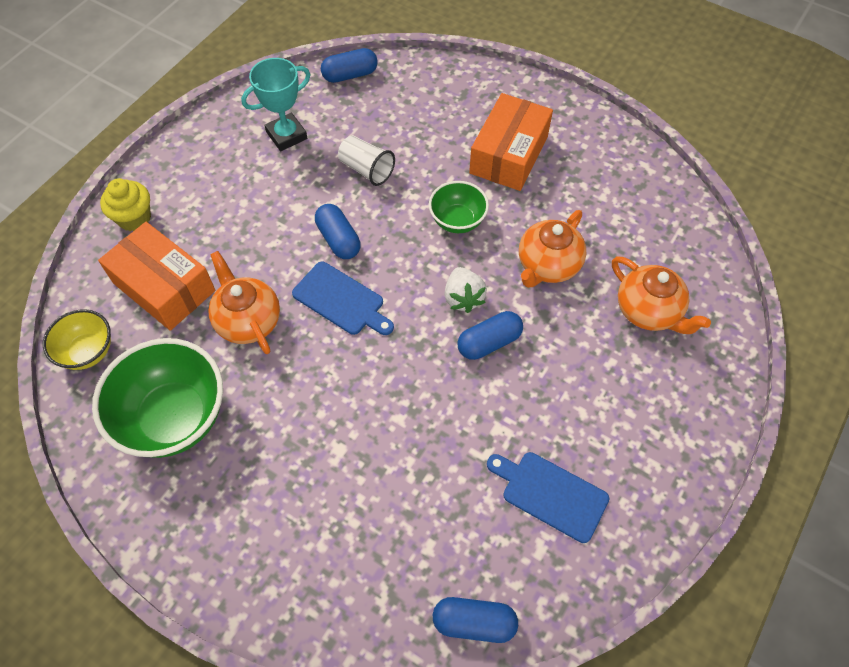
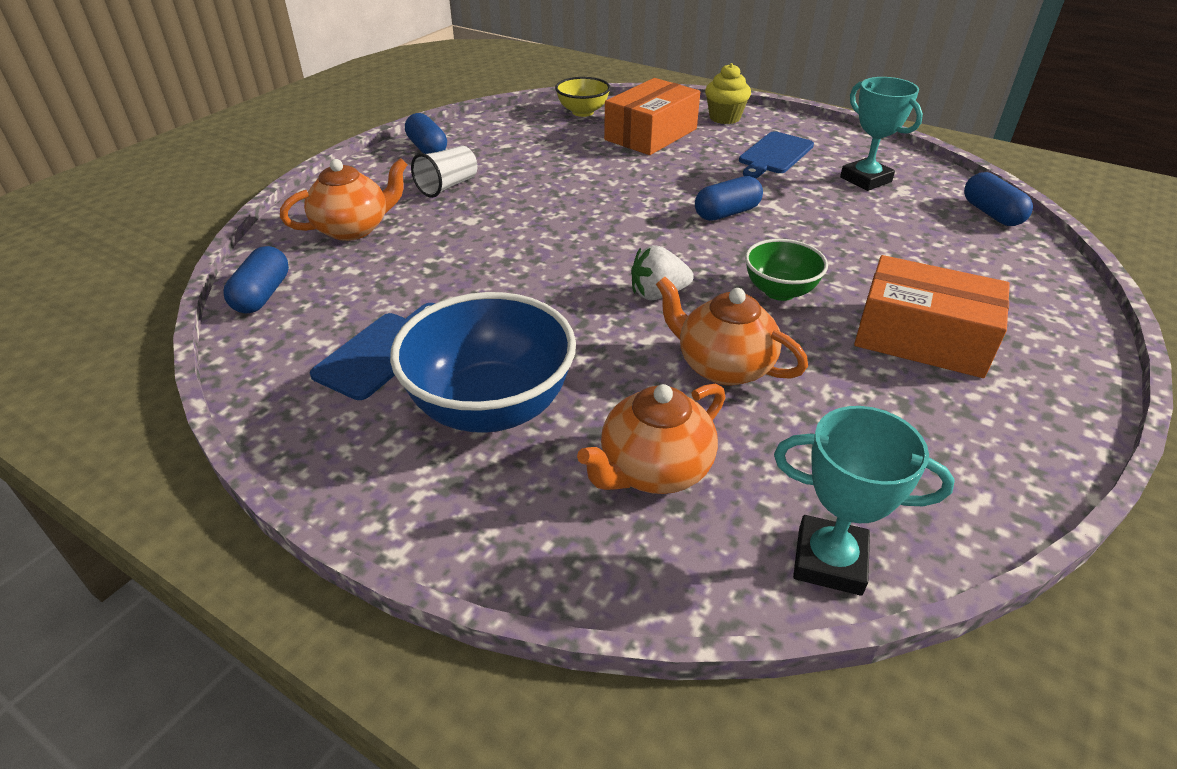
camera: 90 degrees right, 20 degrees down
(174, 418) = (517, 147): green bowl -> none
(248, 321) = (616, 171): orange teapot -> orange teapot (353, 229)
(341, 300) = (645, 217): blue cutting board -> blue cutting board (774, 155)
(366, 169) = (838, 227): white cup -> white cup (448, 186)
(489, 342) = (593, 312): blue capsule -> blue capsule (427, 148)
(605, 406) = (491, 407): none -> blue bowl
(699, 237) = (829, 561): none -> turquoise trophy

